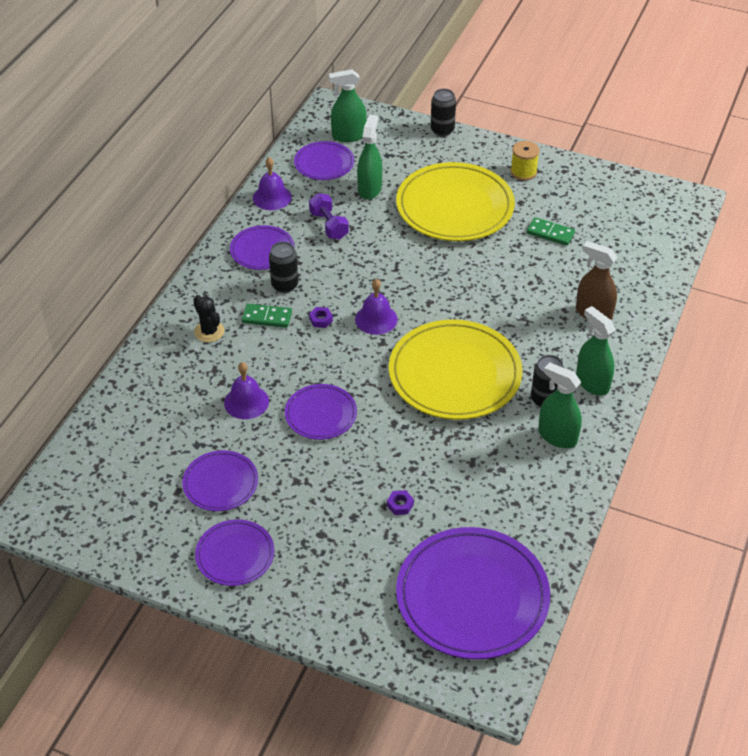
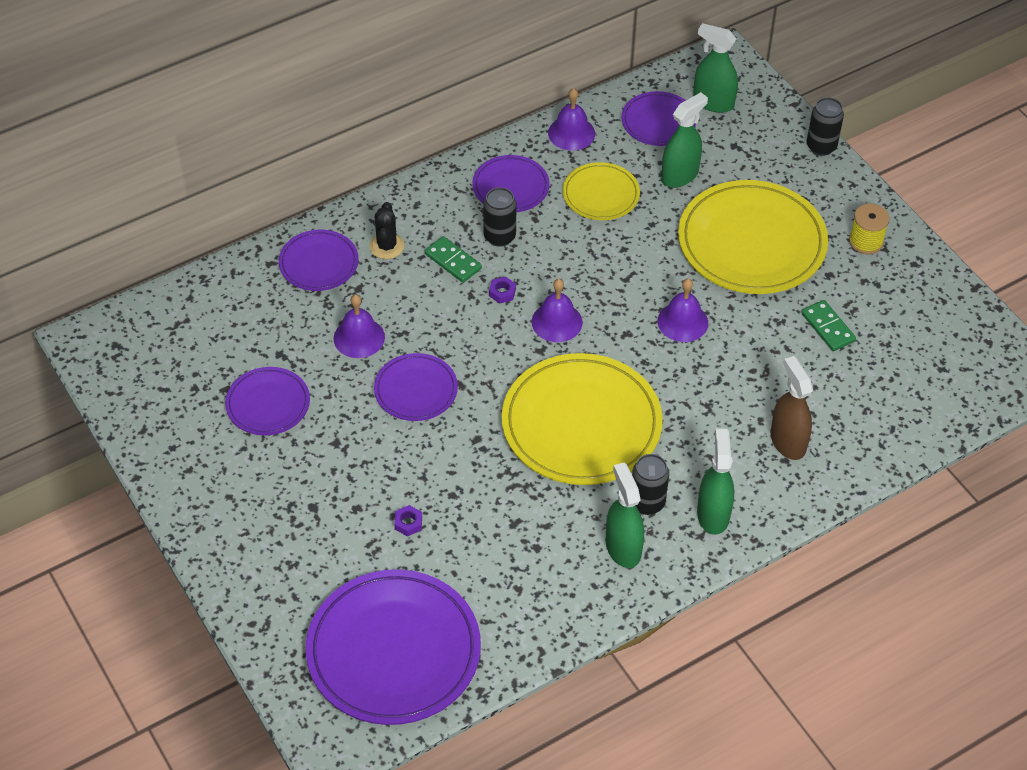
camera: 35 degrees right, 5 degrees up
(235, 555) = (222, 479): purple plate -> purple plate (319, 263)
(328, 225) = (601, 194): purple dumbbell -> yellow plate
(458, 276) = (682, 322): none -> purple bell

